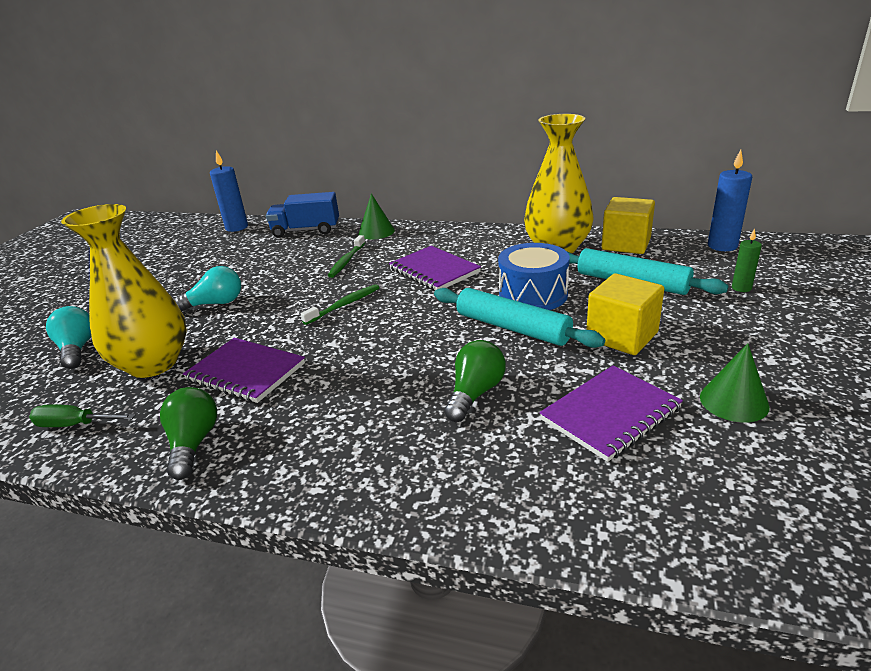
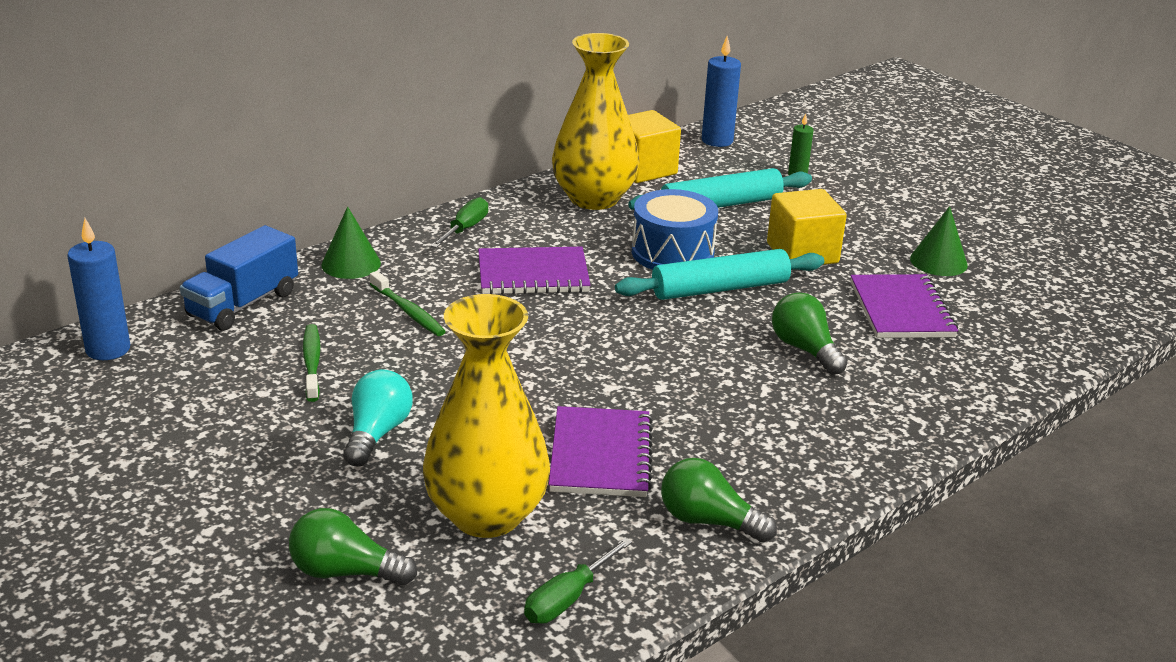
camera: 60 degrees left, 0 degrees up
(77, 349) = (345, 572): turquoise light bulb -> green light bulb
(246, 372) = (600, 455): purple notebook -> purple notebook turned 60 degrees counterclockwise
(344, 305) = (530, 351): green toothbrush -> green toothbrush (312, 363)
(456, 237) = (465, 229): none -> green screwdriver

